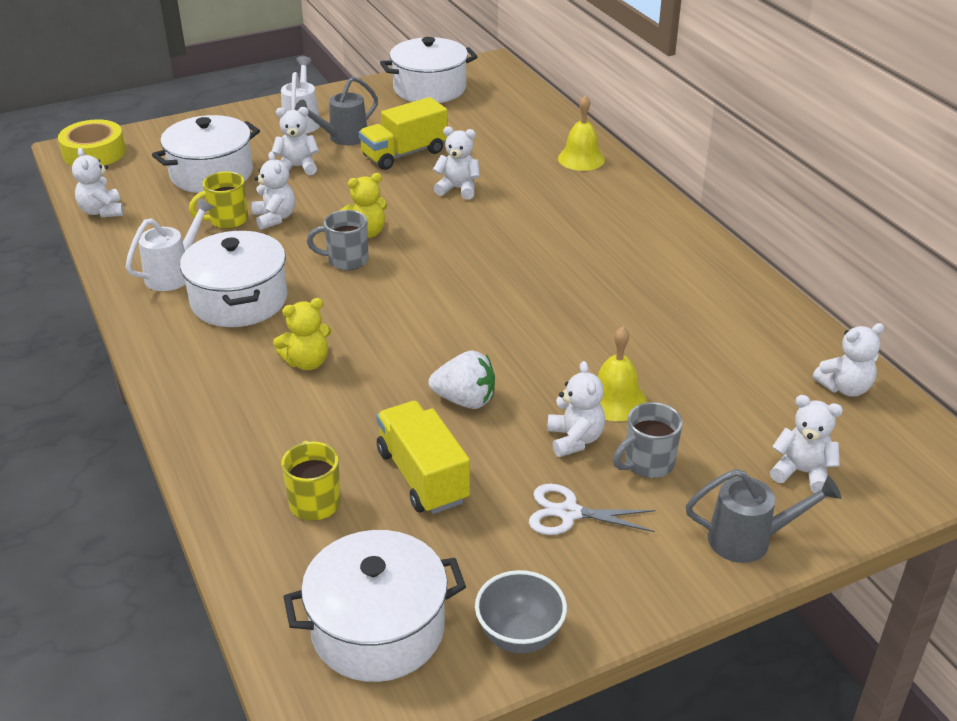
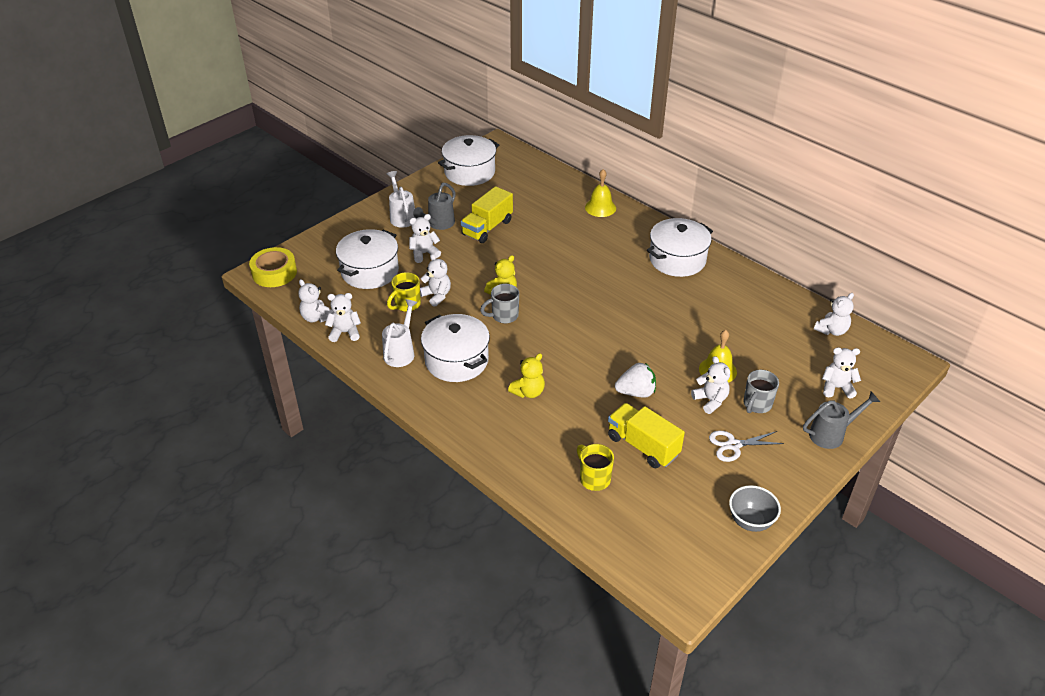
camera: 20 degrees left, 5 degrees up
(378, 628) = (677, 540): white pot -> white pot (677, 259)
(458, 189) = (539, 247): white teddy bear -> white teddy bear (345, 332)

